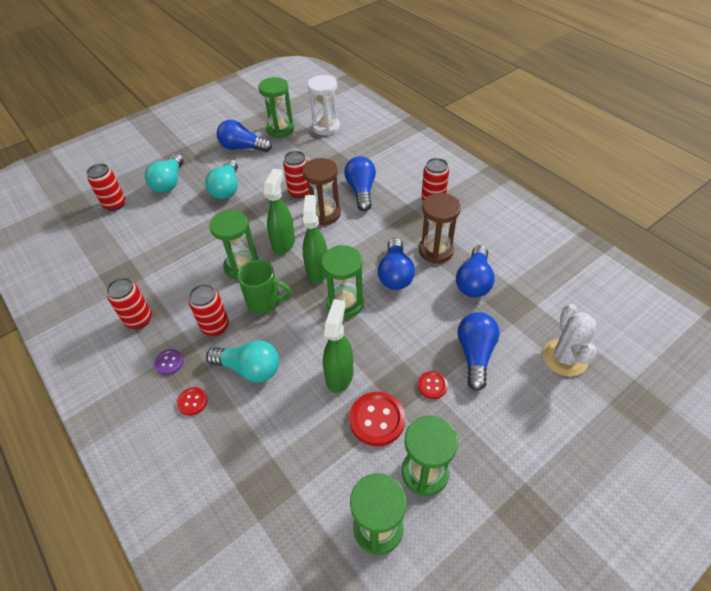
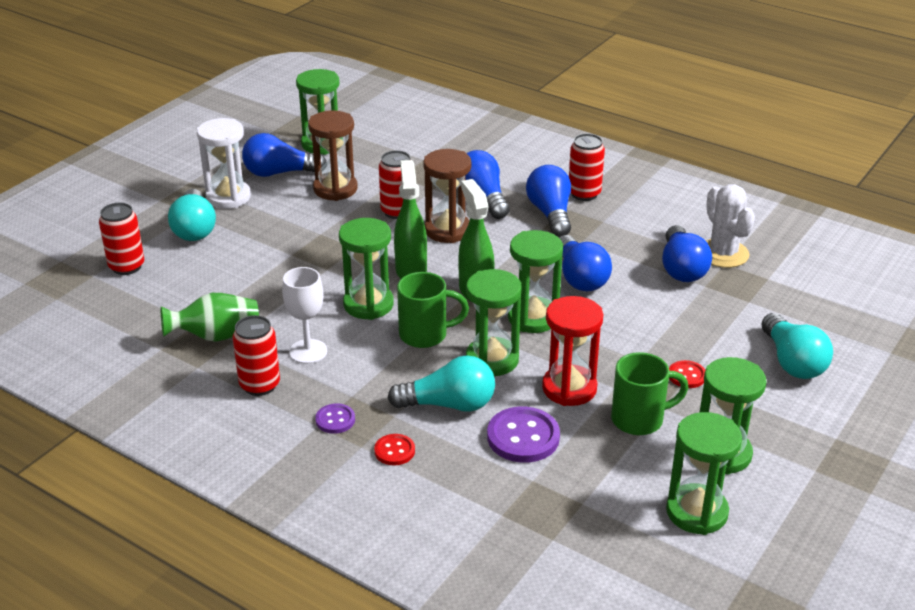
camera: 20 degrees left, 15 degrees down
(135, 272) = (216, 336): none -> green vase
(183, 298) = (308, 351): none -> white goblet
(215, 326) = (374, 372): red can -> none
(227, 189) = (288, 223): turquoise light bulb -> turquoise light bulb (792, 362)
(285, 413) = (523, 437): none -> purple button
(298, 335) = (492, 360): none -> green hourglass
(326, 127) = (388, 133): white hourglass -> white hourglass (228, 197)
(339, 375) = (569, 388): green spray bottle -> red hourglass
(377, 419) = (639, 419): red button -> green mug
(436, 250) = (617, 245): brown hourglass -> brown hourglass (335, 189)
(475, 354) = (721, 337): blue light bulb -> blue light bulb (550, 214)
(564, 357) = (824, 321): white cactus -> white cactus (723, 253)

